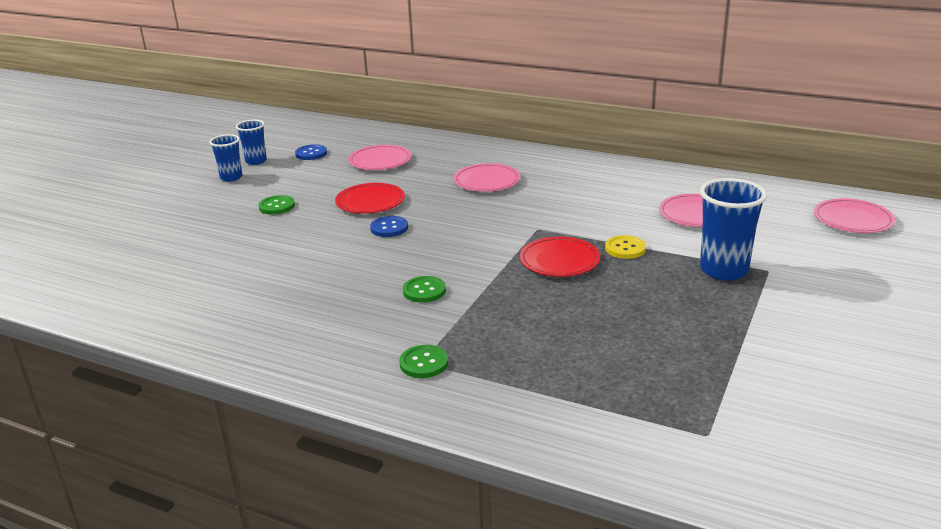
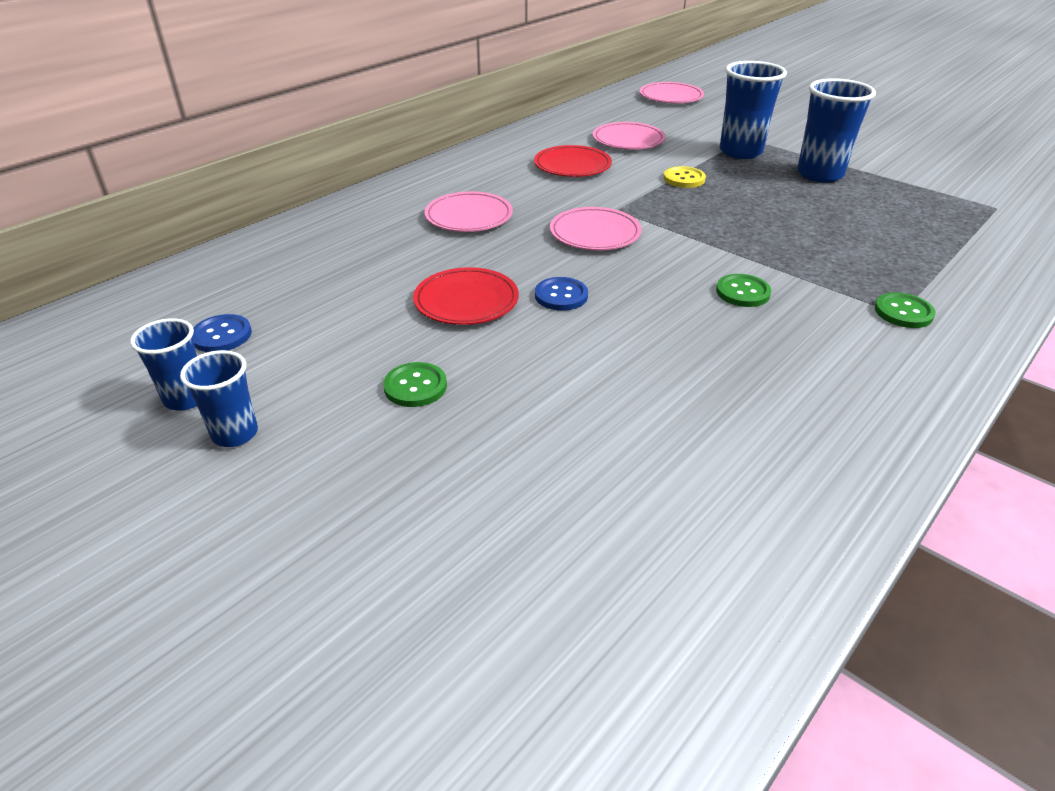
camera: 75 degrees left, 10 degrees up
(380, 161) = (325, 277): pink plate -> pink plate (595, 233)
(559, 260) = (697, 211): red plate -> red plate (572, 165)
(703, 317) = (819, 174): none -> blue cup

